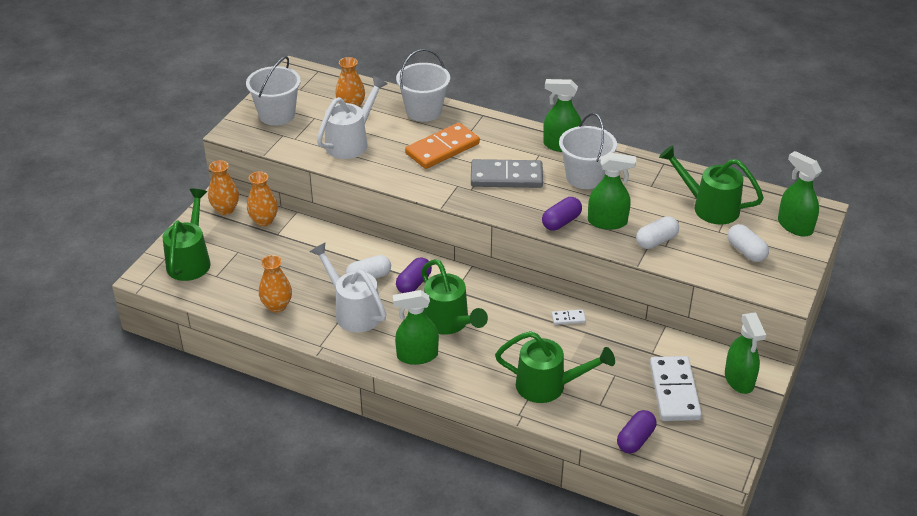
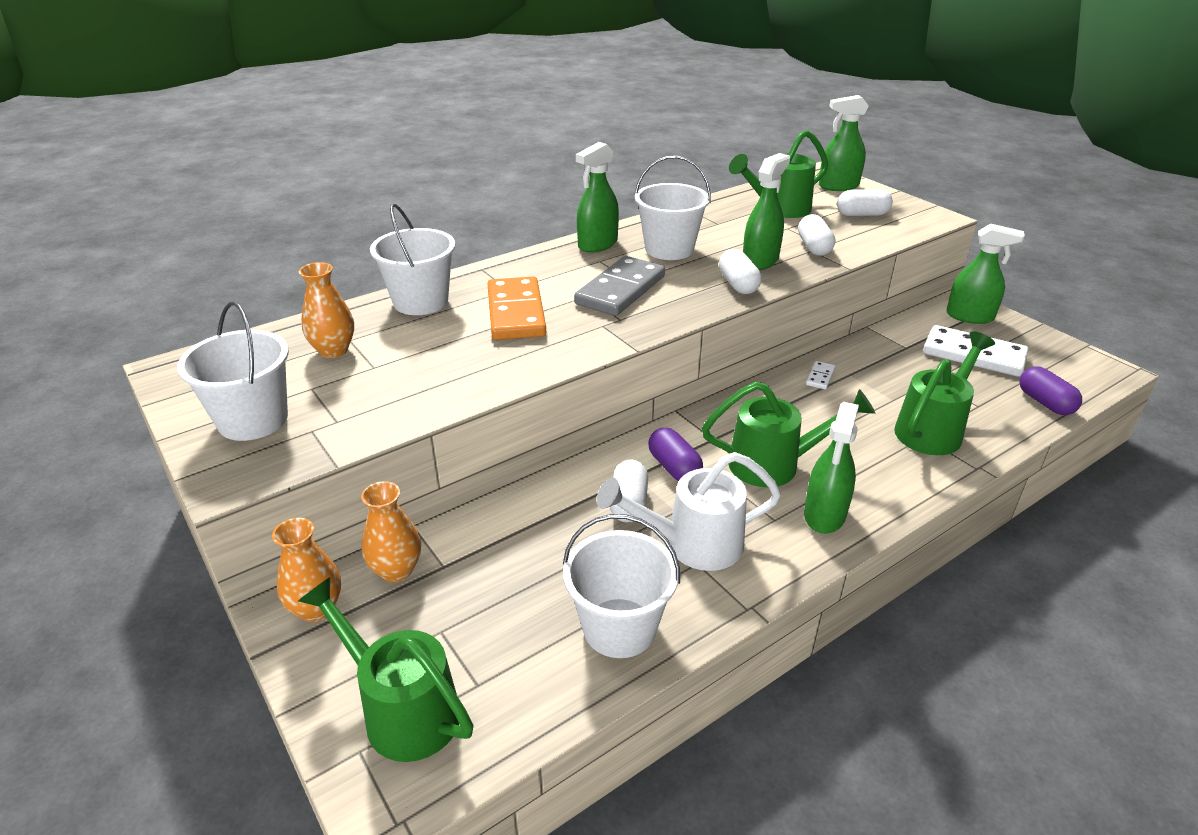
camera: 60 degrees left, 5 degrees down
(277, 306) = (619, 628): orange vase -> white bucket
(351, 142) = (413, 374): white watering can -> none
(561, 222) = (738, 284): purple capsule -> white capsule

